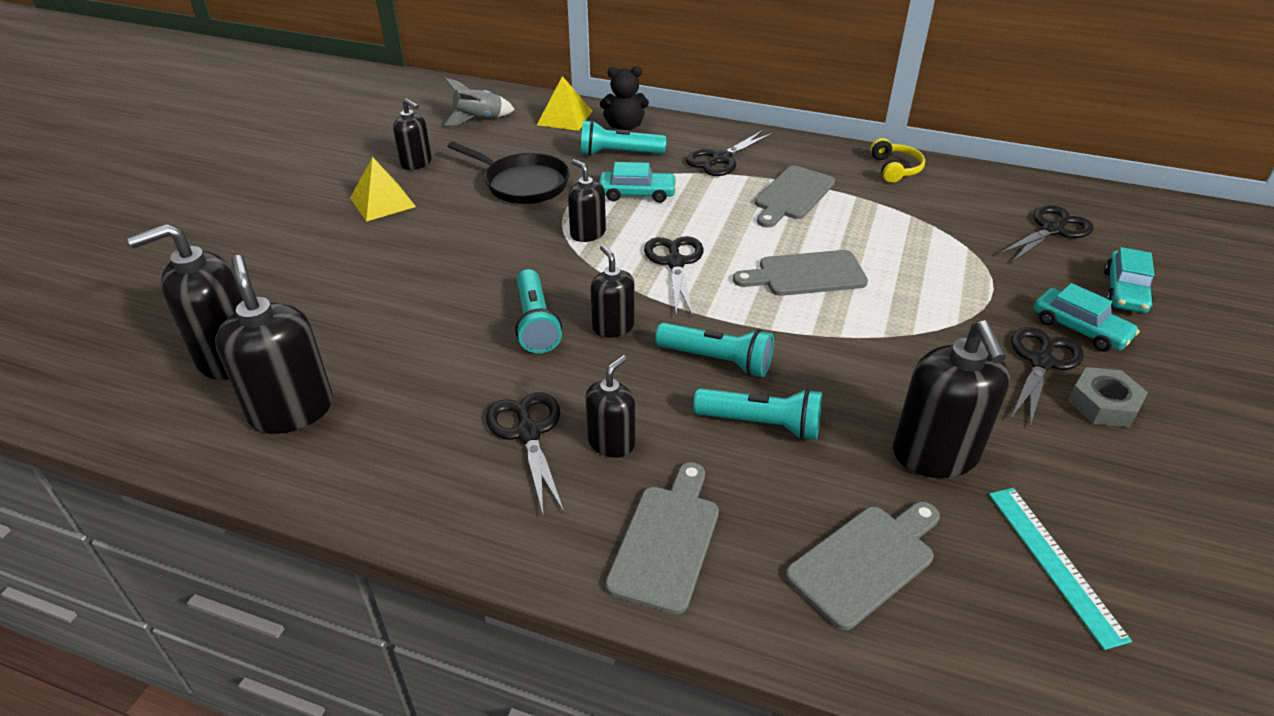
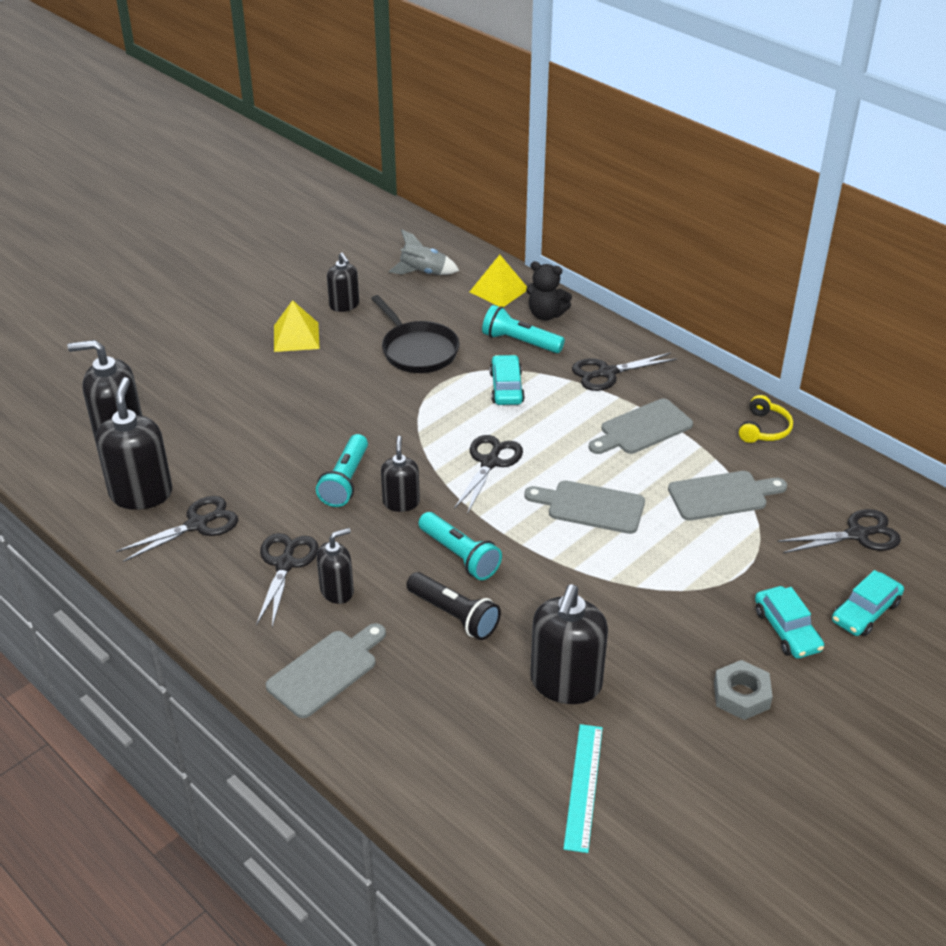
camera: 25 degrees right, 0 degrees up
(587, 233) = (438, 414): black soap dispenser -> none
(637, 194) = (506, 387): turquoise car -> turquoise car turned 120 degrees counterclockwise
(761, 424) = (454, 615): turquoise flashlight -> black flashlight
(865, 561) = (449, 734): grey cutting board -> grey cutting board (722, 495)
(1041, 362) = (722, 645): black scissors -> black scissors (197, 524)

